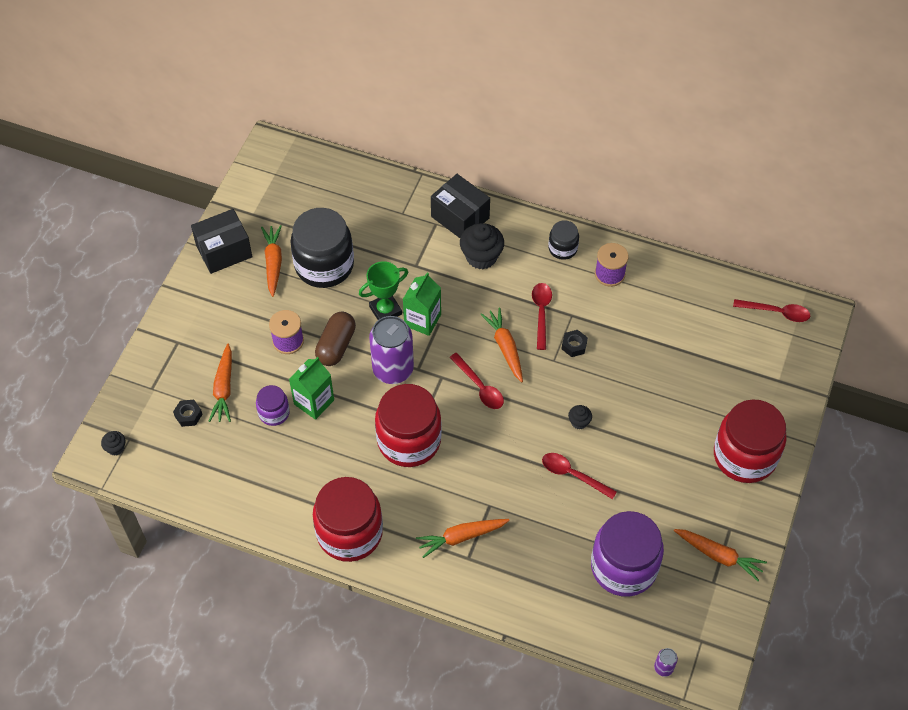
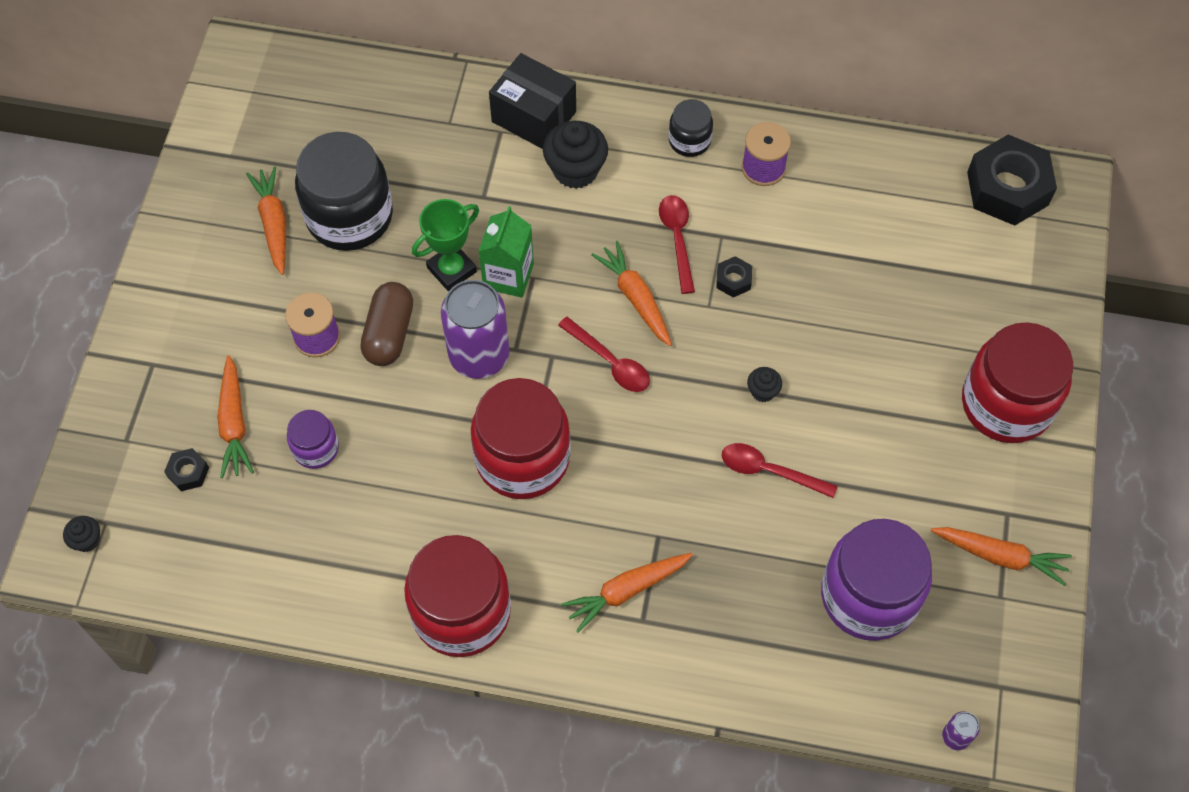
camera: 10 degrees left, 5 degrees up
(224, 251) = (197, 217): black box -> none
(314, 402) = (372, 423): green carton -> none
(776, 312) = (1007, 188): red spoon -> black nut

